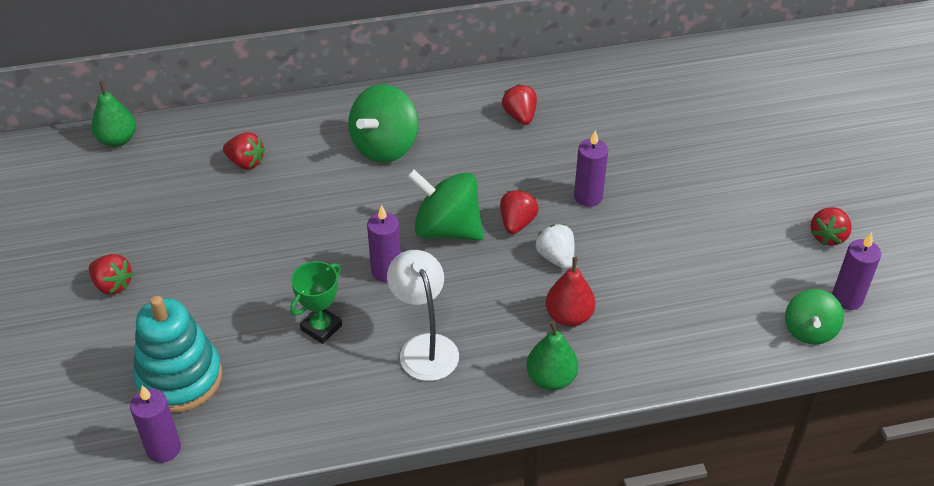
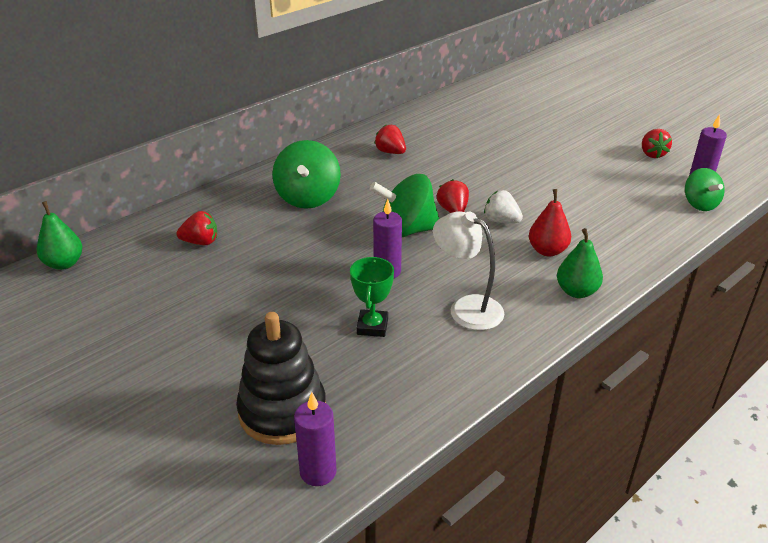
camera: 30 degrees left, 10 degrees down
(113, 285) = (152, 367): red strawberry -> none
(180, 378) = (282, 411): turquoise stacking toy -> black stacking toy
(588, 197) = (485, 181): purple candle -> none

